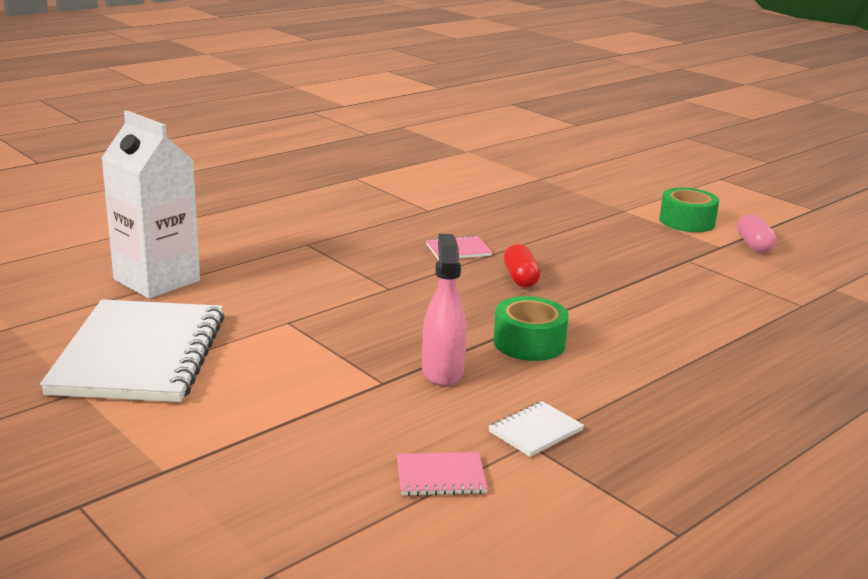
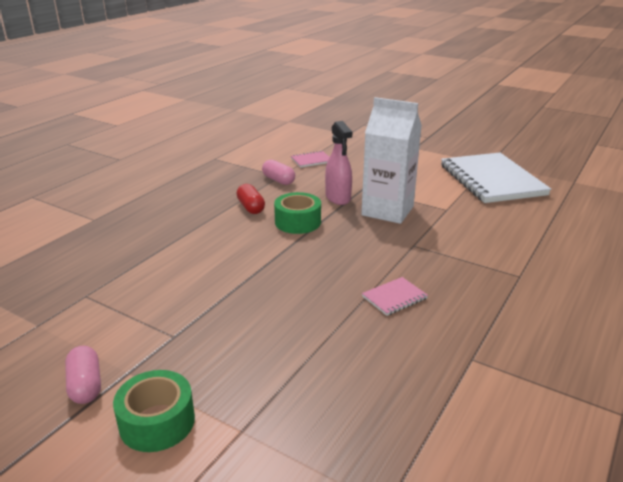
camera: 165 degrees right, 5 degrees up
(157, 280) = (561, 221): white carton -> white carton (387, 211)
(520, 278) = (325, 275): red capsule -> red capsule (251, 207)
(535, 431) = (278, 180): white notebook -> pink capsule

